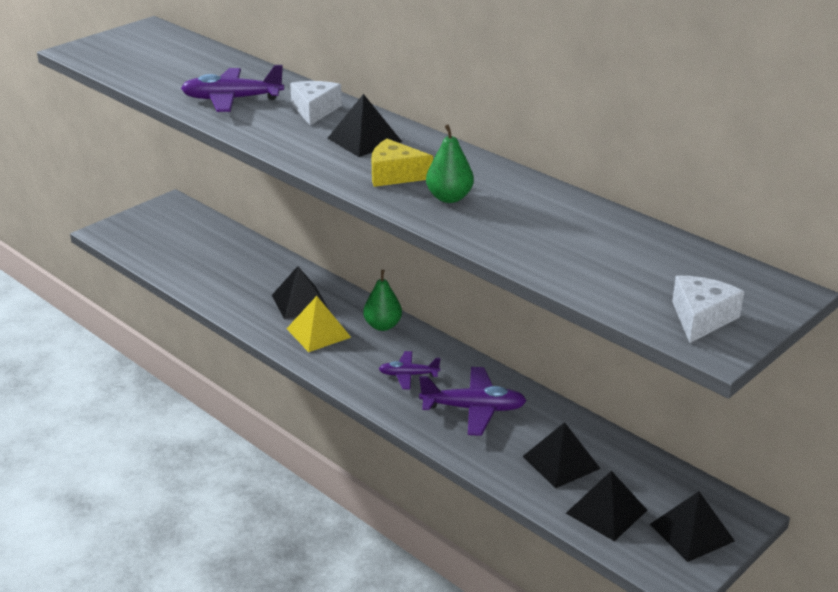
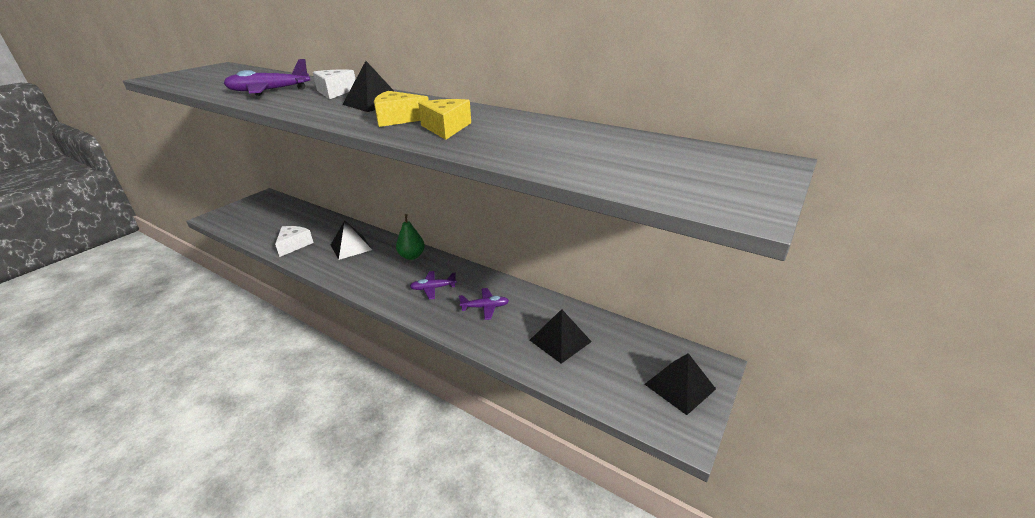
camera: 10 degrees left, 0 degrees up
(318, 332) = (364, 266): yellow pyramid -> none
(449, 198) = (446, 128): green pear -> yellow cheese
(473, 409) = (485, 307): purple plane -> purple plane, size x0.60
(606, 511) = (606, 378): black pyramid -> none
(701, 318) = (713, 188): white cheese -> white cheese (294, 245)

